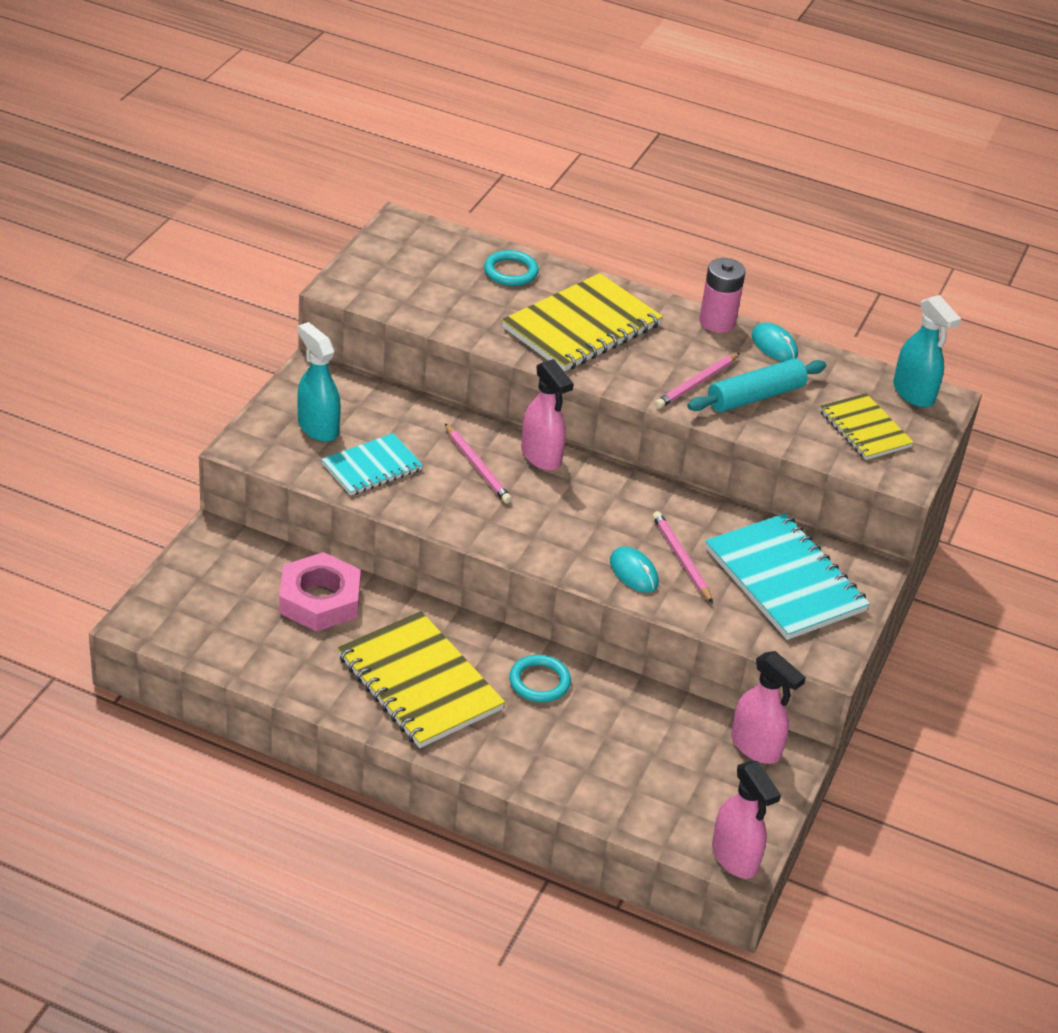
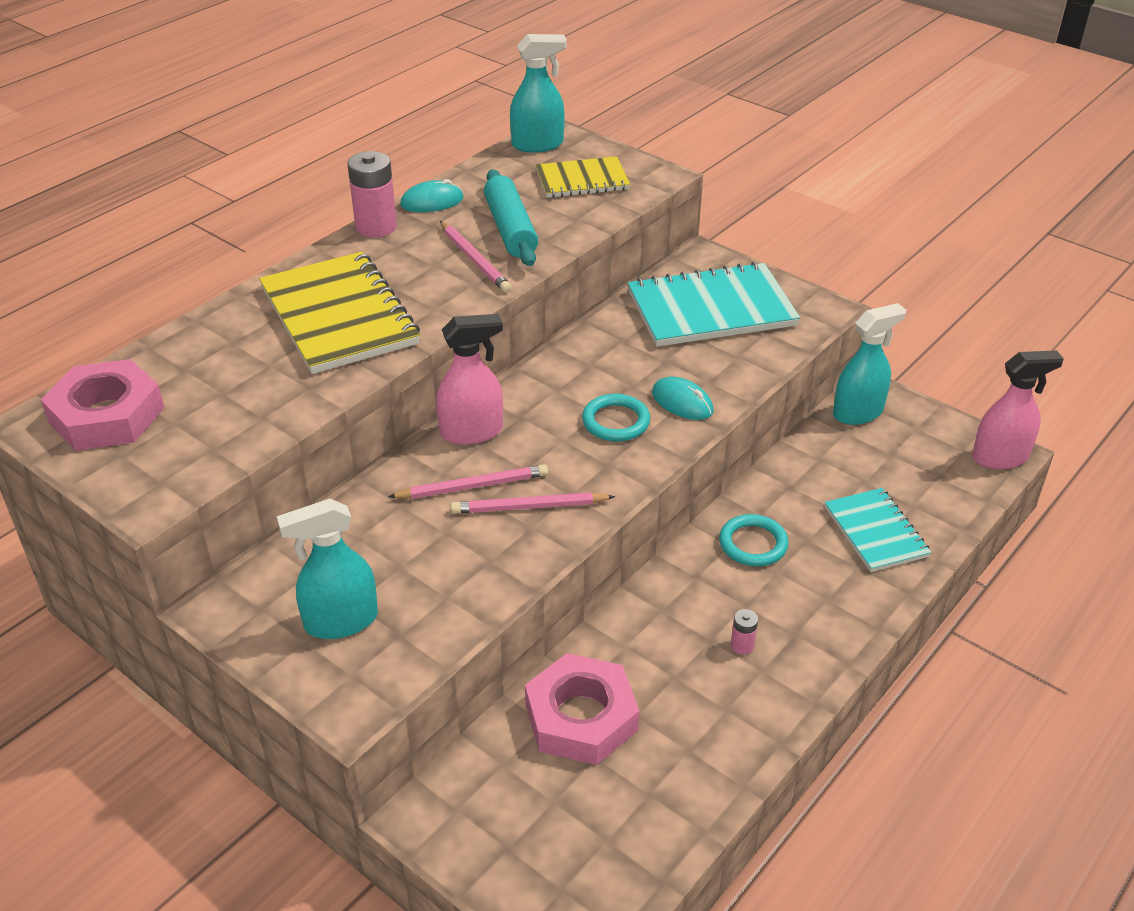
camera: 70 degrees left, 0 degrees up
(372, 467) = (441, 580): turquoise notebook -> turquoise notebook (875, 532)
(419, 683) = (742, 645): yellow notebook -> pink battery
(420, 249) = (107, 415): none -> pink nut
(510, 272) = (202, 349): turquoise ring -> turquoise ring (616, 421)
(634, 572) = (682, 402): turquoise mouse -> turquoise mouse turned 60 degrees clockwise
(681, 559) = (668, 366): pink pencil -> pink pencil (529, 507)
(756, 747) = (858, 412): pink spray bottle -> turquoise spray bottle

